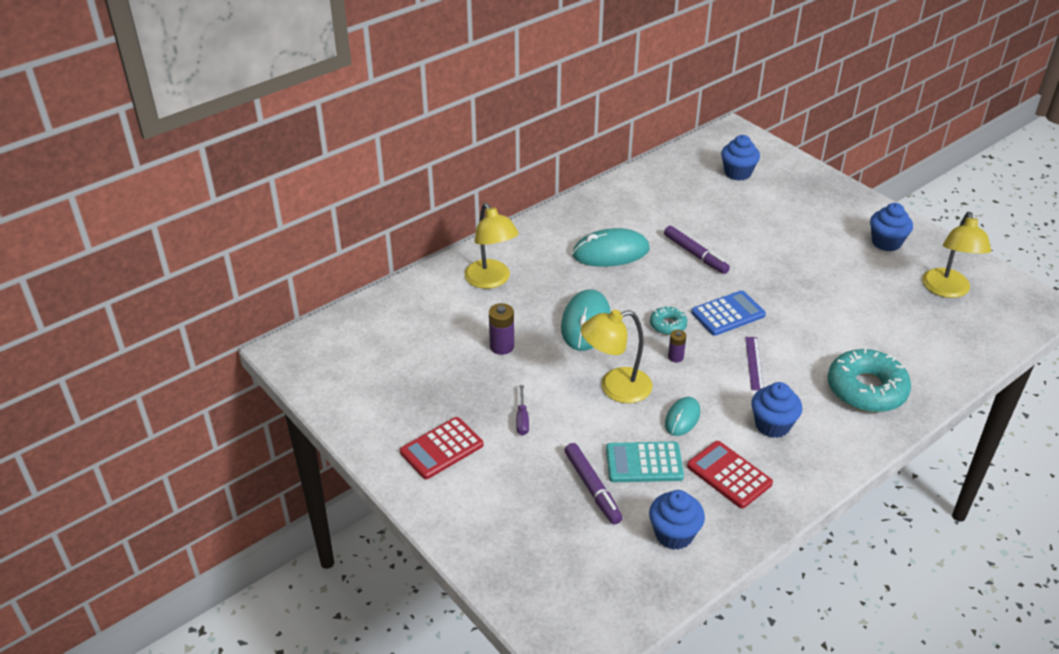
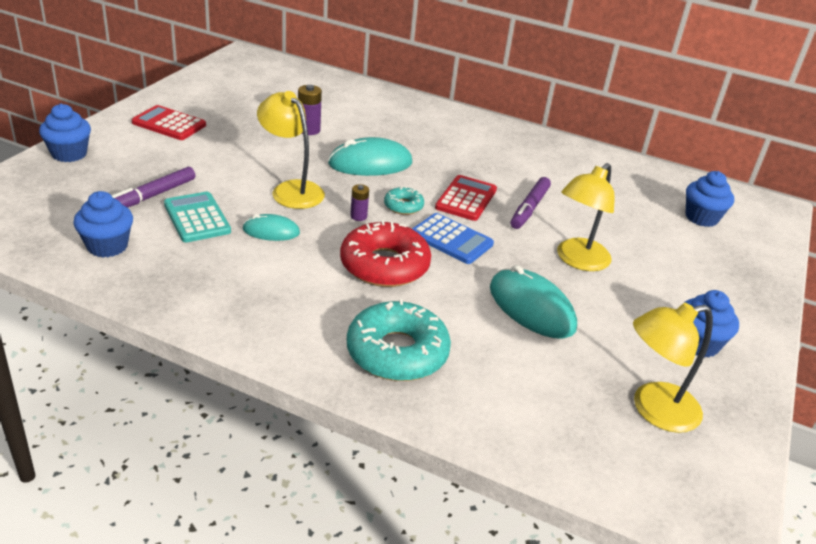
camera: 60 degrees right, 5 degrees down
(491, 280) = (390, 113): yellow lamp -> yellow lamp (577, 260)
(522, 419) = (222, 152): purple screwdriver -> none
(610, 252) = (485, 162): turquoise mouse -> turquoise mouse (531, 308)
(729, 475) = (203, 269): red calculator -> red calculator (466, 199)
(754, 363) = (384, 265): purple ruler -> red donut
(772, 425) = (293, 288): blue cupcake -> blue cupcake (69, 154)

